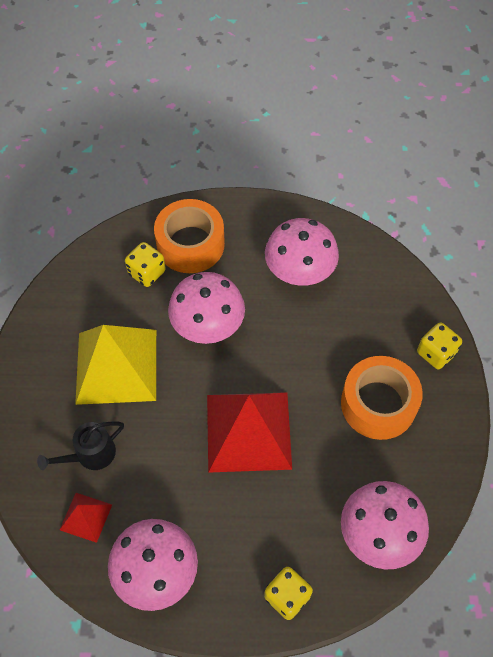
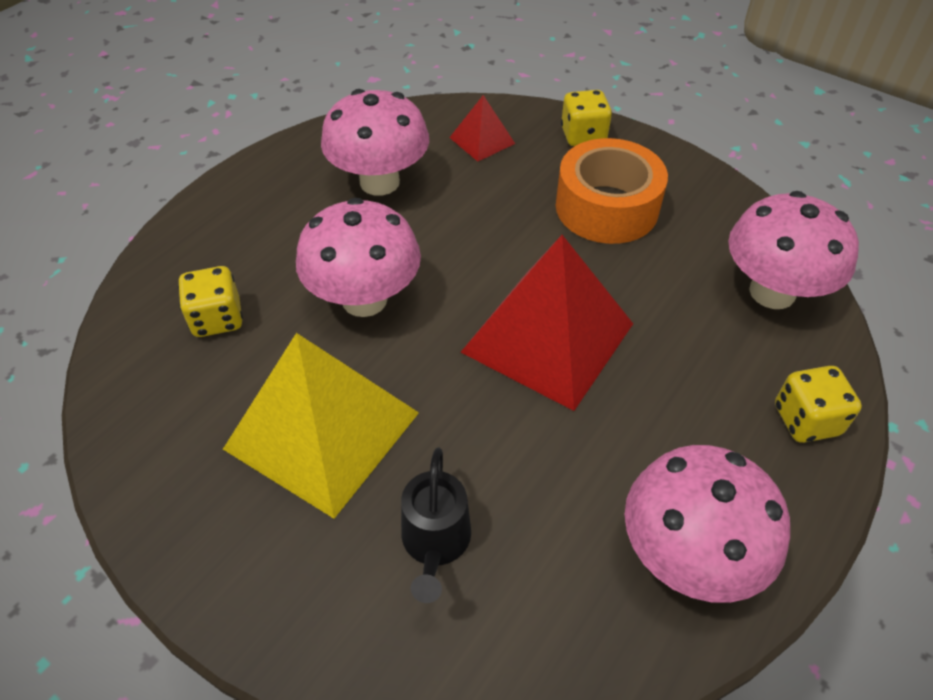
camera: 55 degrees left, 10 degrees down
(86, 517) = (534, 607): red pyramid -> red pyramid (482, 140)
(190, 244) = (229, 254): orange tape -> none

